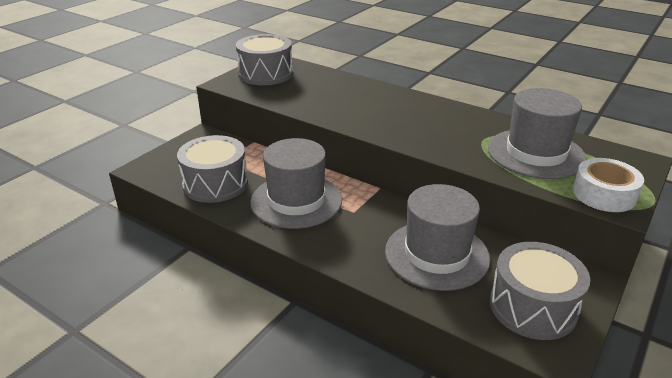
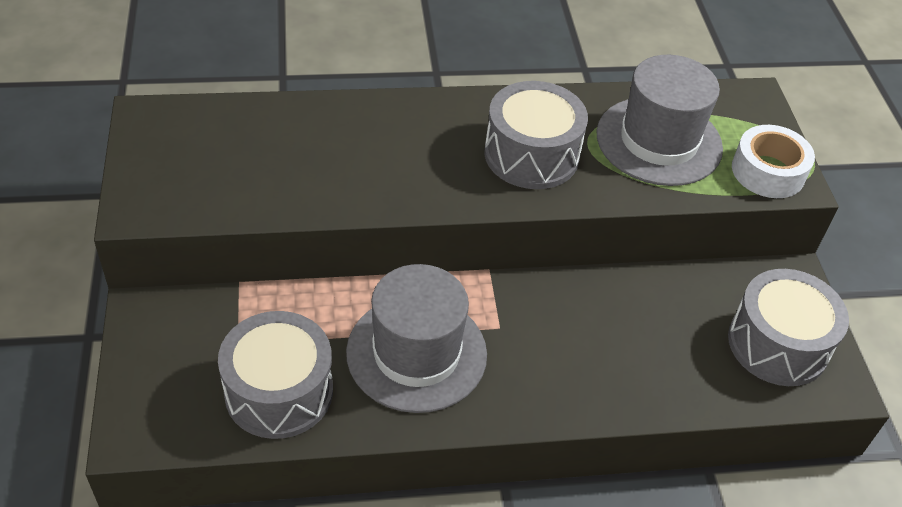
camera: 45 degrees left, 15 degrees up
(265, 74) = (176, 155): grey drum -> grey drum (531, 155)
(436, 254) = (642, 334): grey hat -> none

